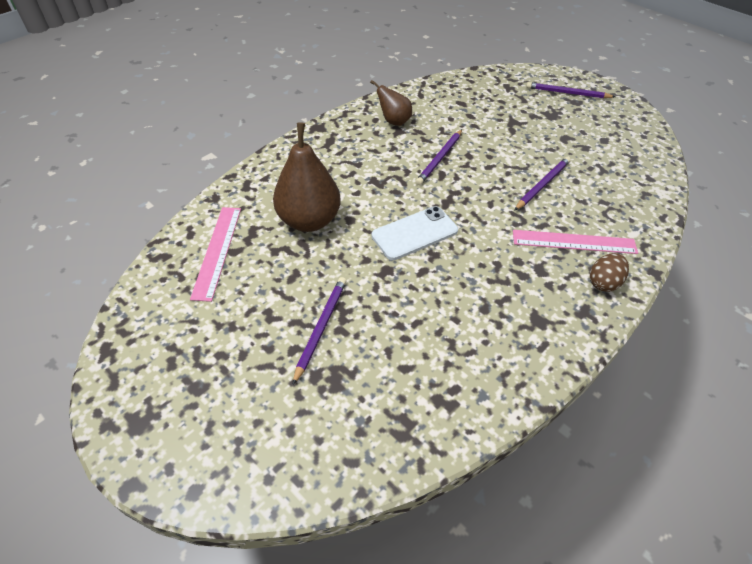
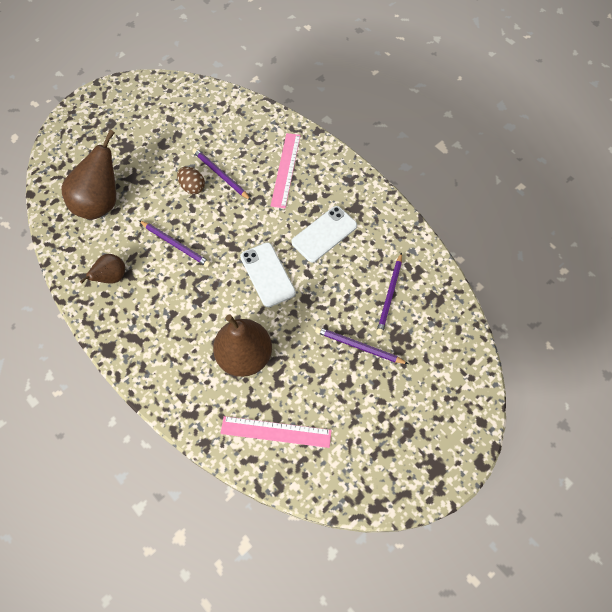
camera: 85 degrees left, 15 degrees up
(477, 106) = (101, 203): none -> brown pear
(485, 285) = (324, 234): none -> white phone
(567, 93) = (95, 126): purple pencil -> purple pencil (389, 295)
(603, 282) = (325, 162): brown egg -> brown egg (192, 187)

